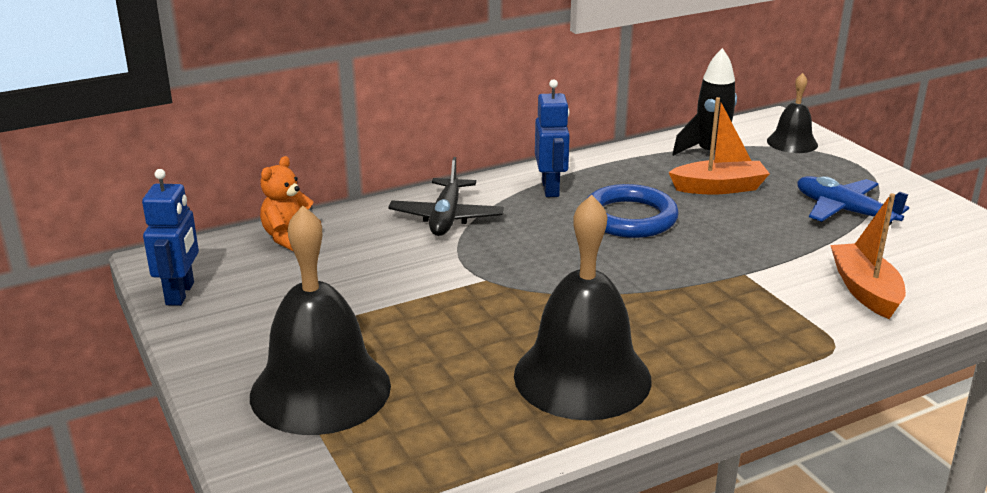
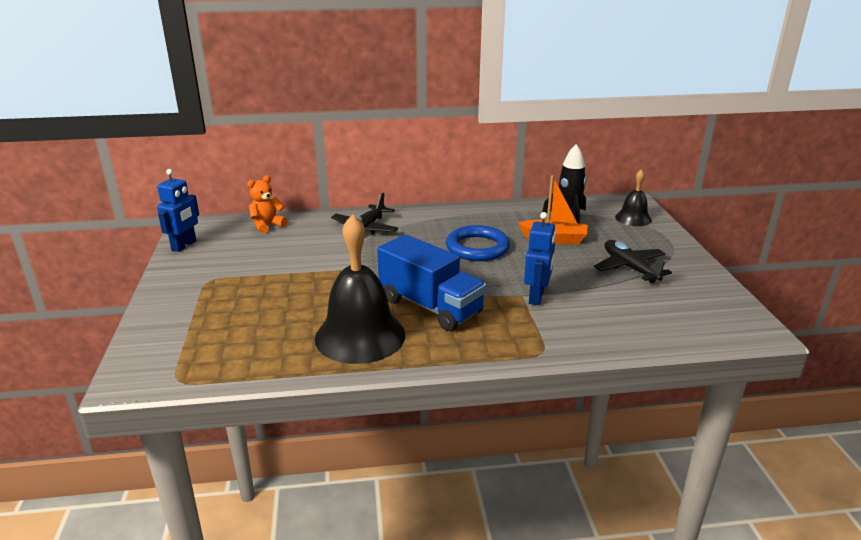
camera: 20 degrees right, 0 degrees up
(320, 390) = (208, 311): black bell -> none
(551, 188) = (443, 222): blue robot -> blue robot (536, 297)
(640, 313) = (430, 306): none -> blue truck
(844, 211) = (629, 268): blue plane -> black plane
(865, 290) = (596, 321): orange boat -> none

